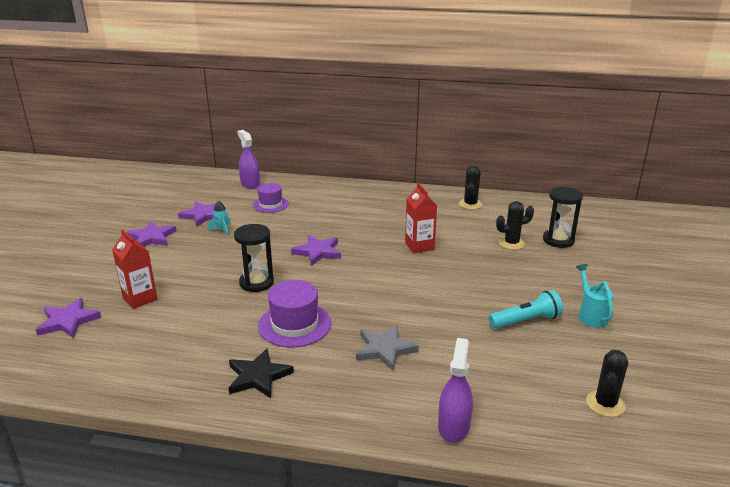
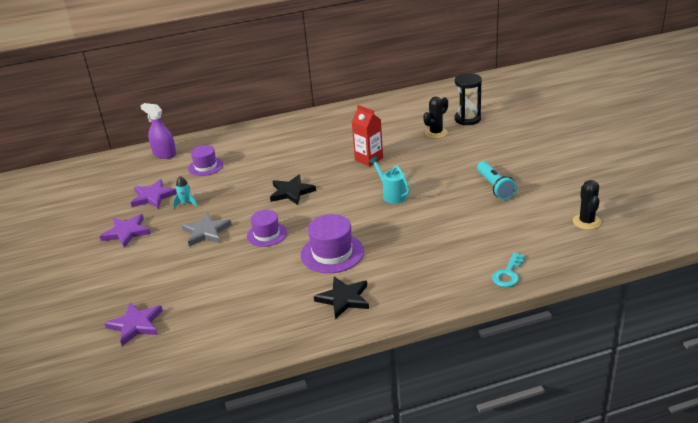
camera: 25 degrees left, 5 degrees up
(140, 298) = (179, 284): red carton -> none
(256, 283) = (266, 234): black hourglass -> purple hat
(318, 252) = (291, 192): purple star -> black star
(385, 349) = (416, 244): grey star -> grey star (206, 232)
(453, 426) = (508, 274): purple spray bottle -> turquoise key
(470, 204) = (376, 111): black cactus -> none
(526, 321) = (495, 187): turquoise flashlight -> turquoise flashlight turned 120 degrees clockwise
(591, 315) = (533, 167): turquoise watering can -> turquoise watering can (392, 195)

